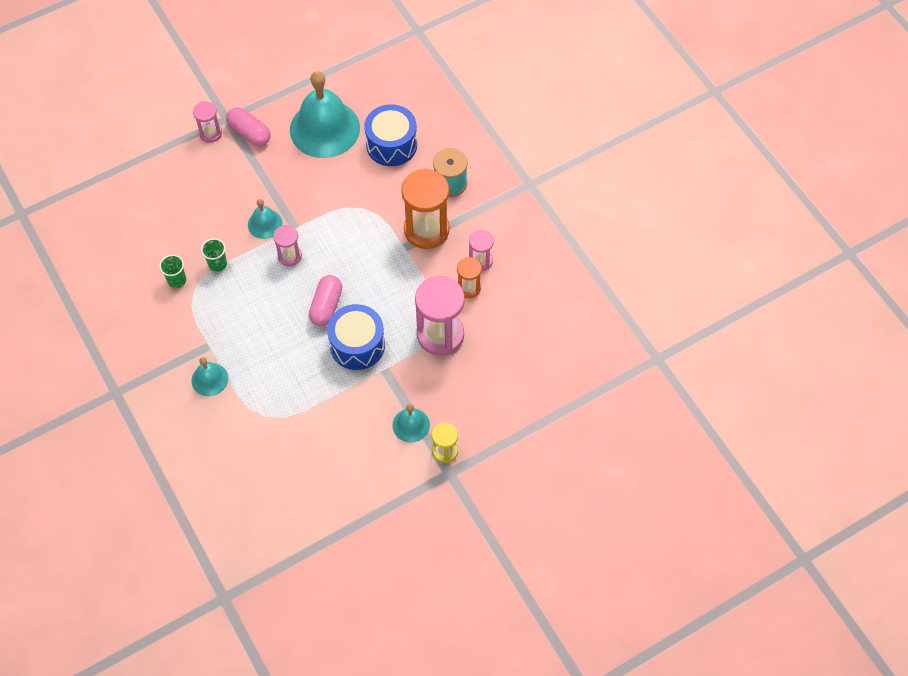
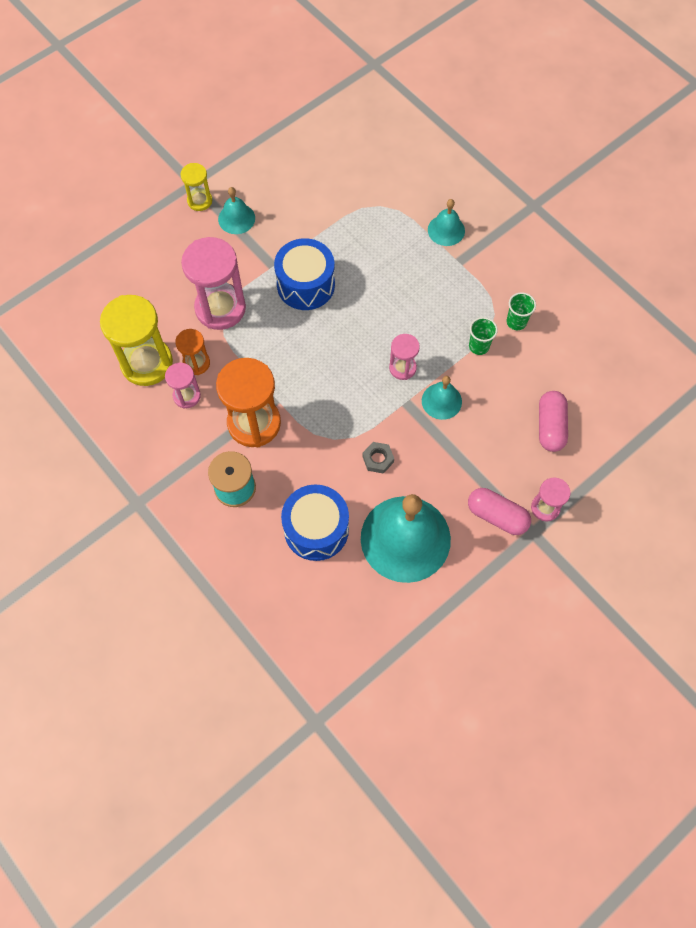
camera: 170 degrees right, 5 degrees up
(326, 306) = (348, 319): pink capsule -> pink capsule (550, 426)
(330, 187) = (378, 459): none -> grey nut
(512, 294) = (147, 363): none -> yellow hourglass

